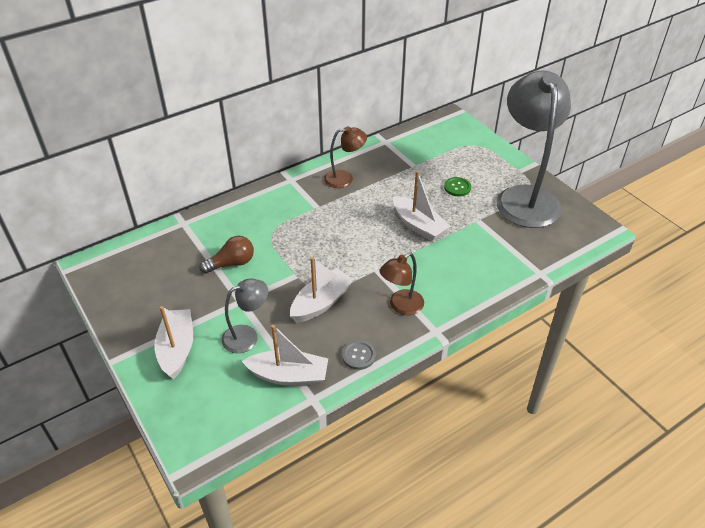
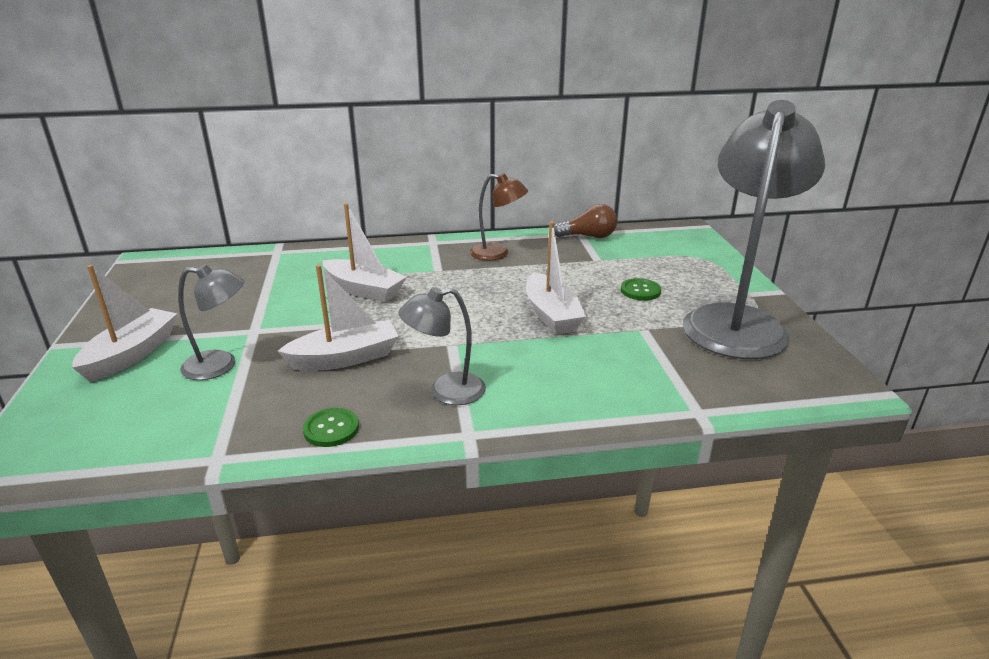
camera: 25 degrees right, 15 degrees down
(231, 263) = (285, 295): brown light bulb -> brown light bulb (588, 236)
(289, 376) = (218, 422): white boat -> white boat (364, 290)
(358, 355) = (331, 429): grey button -> green button
(401, 306) = (446, 391): brown lamp -> grey lamp

